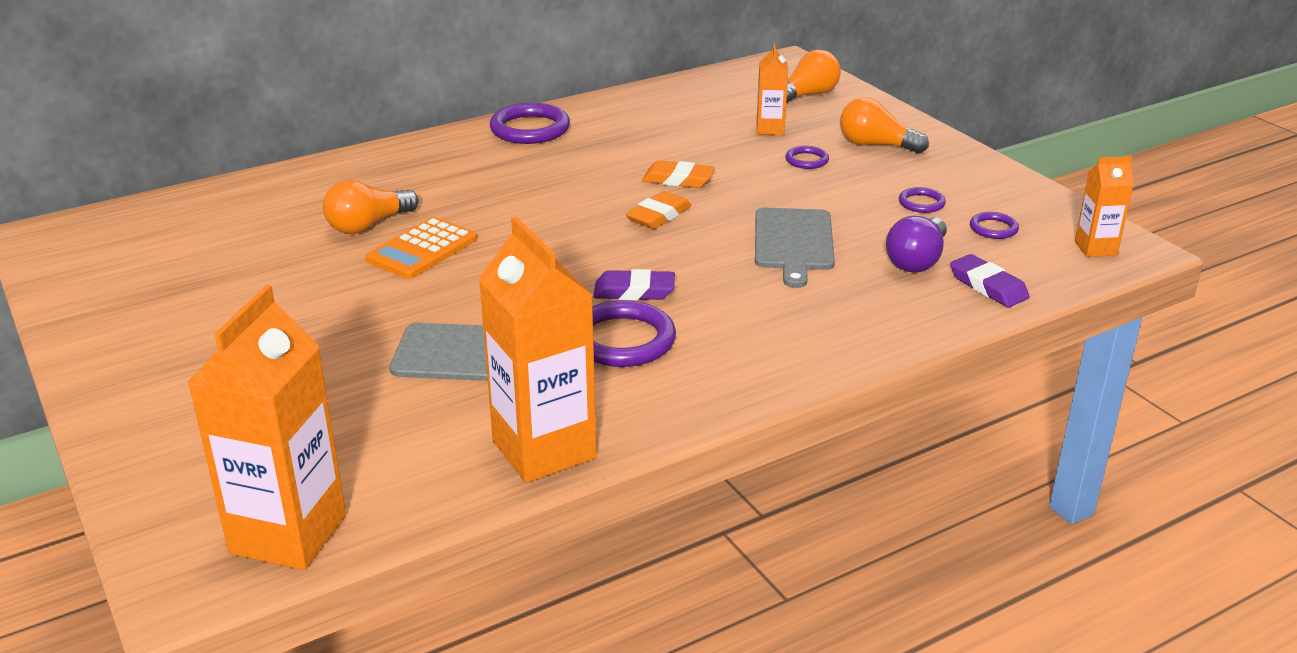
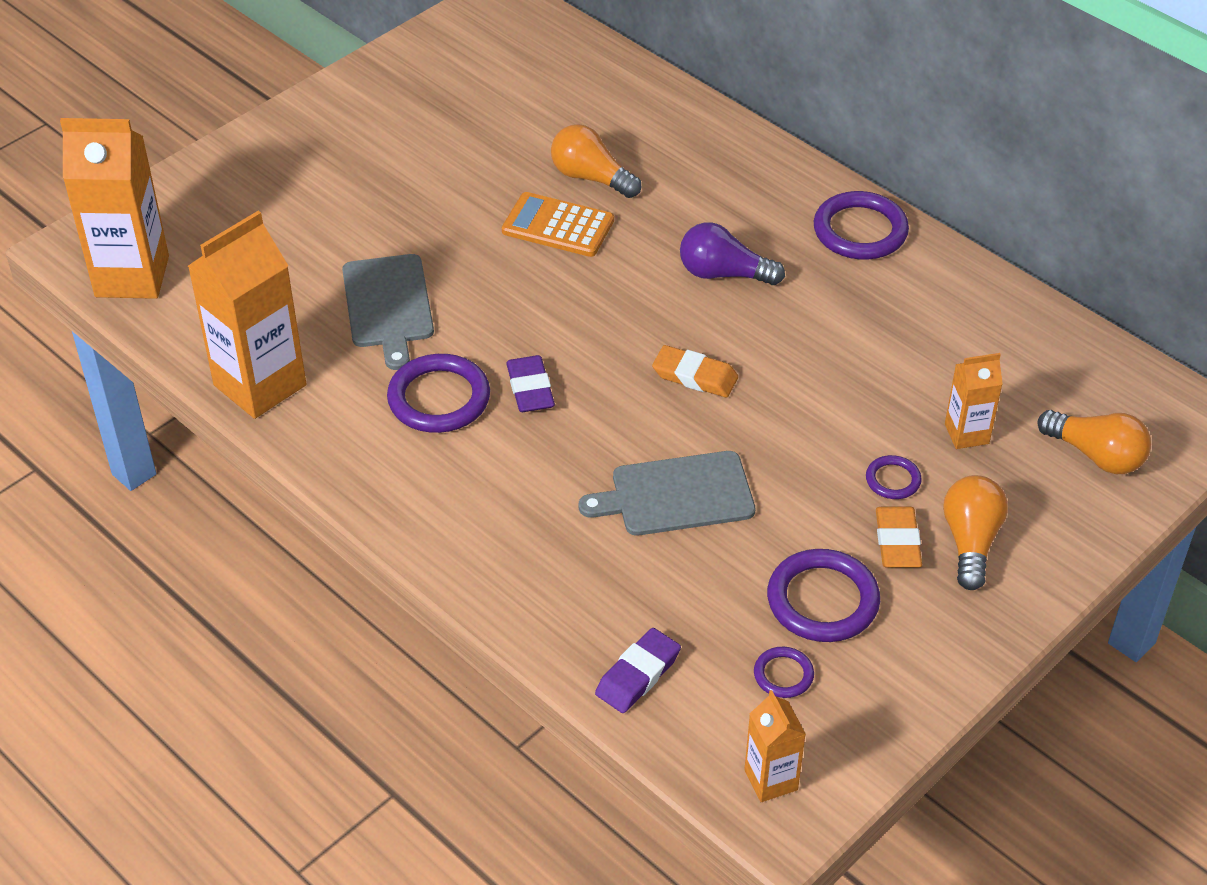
camera: 75 degrees right, 15 degrees up
(678, 179) = (788, 376): orange eraser -> orange eraser (897, 542)
(917, 260) = (675, 606): purple light bulb -> purple light bulb (723, 274)
(921, 203) = (822, 600): purple ring -> purple ring, size x1.92

